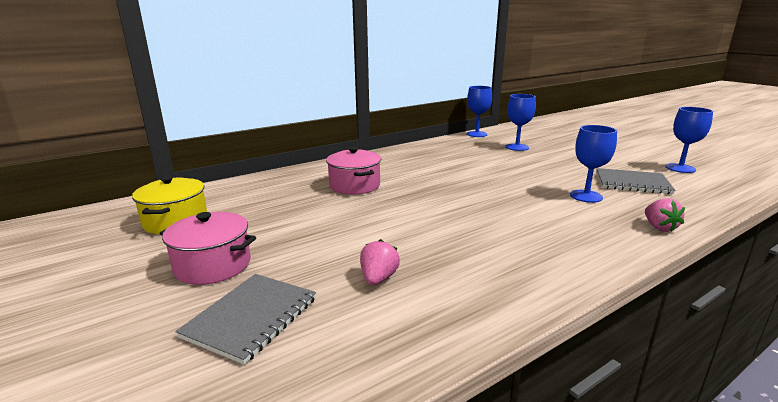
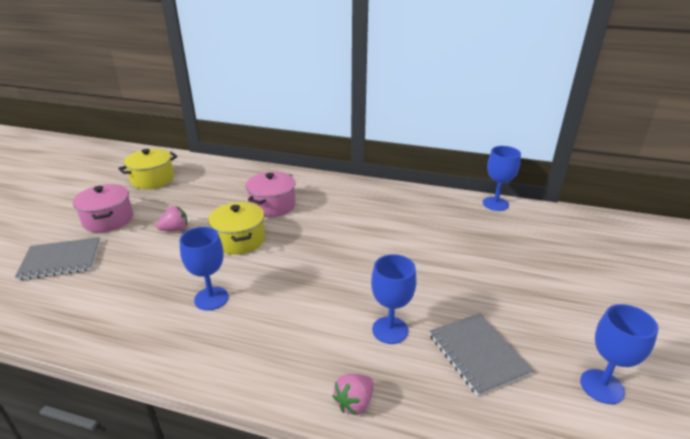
camera: 50 degrees right, 10 degrees up
(378, 278) = (130, 281): pink strawberry -> pink strawberry (175, 229)
(389, 211) = (240, 240): none -> yellow pot
(517, 147) = (489, 241): blue goblet -> blue goblet (211, 298)

